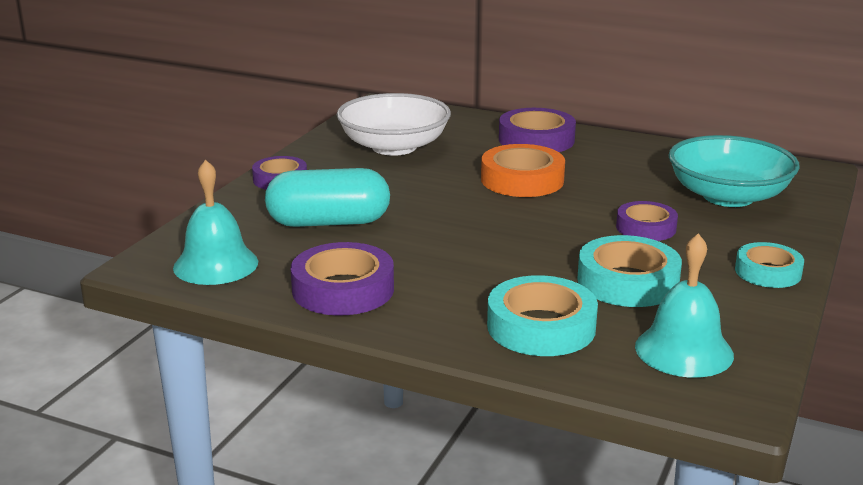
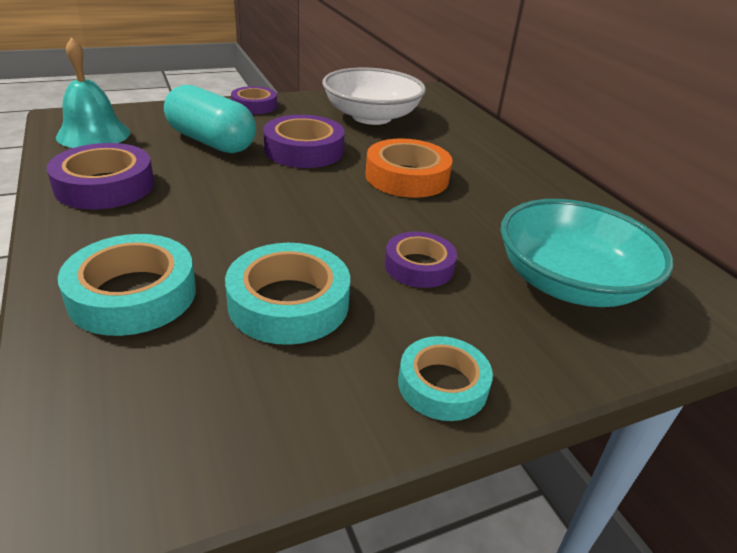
camera: 40 degrees right, 10 degrees up
(536, 140) = (489, 155): purple tape -> purple tape (304, 150)
(684, 350) = (171, 405): turquoise bell -> none

